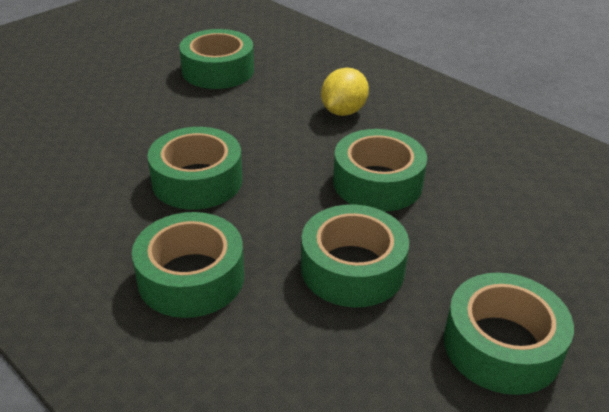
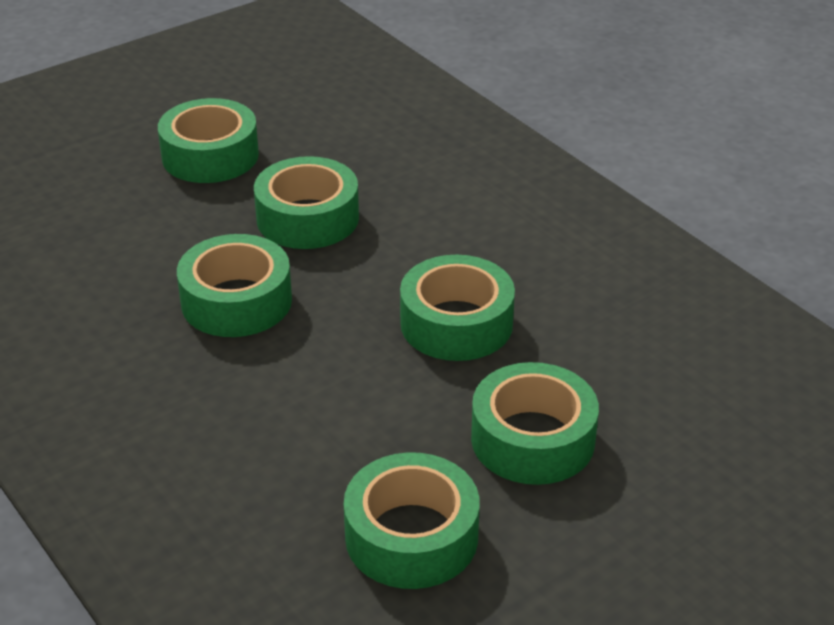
camera: 170 degrees left, 0 degrees up
(191, 277) = (465, 224): green tape -> green tape (532, 439)
(343, 111) = (227, 418): yellow lemon -> none

